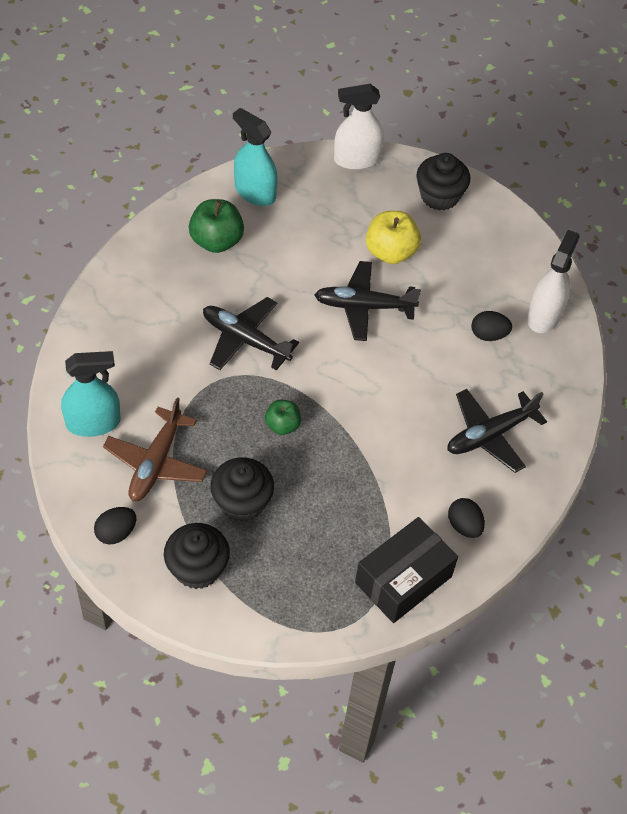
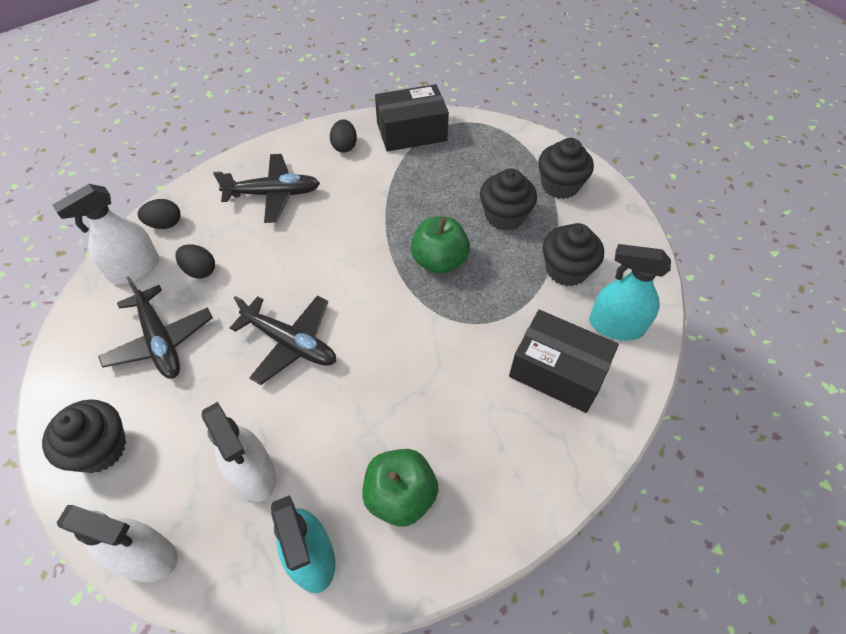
camera: 150 degrees left, 0 degrees up
(116, 533) = (618, 229): black egg -> black egg (165, 224)
(133, 363) = (557, 371): none -> black box
(156, 463) = (566, 269): brown plane -> black cupcake
(245, 340) = (431, 353): black plane -> black plane (160, 341)
(282, 425) = (439, 261): green apple -> green apple, size x1.64
(325, 219) = (253, 473): none -> white spray bottle
(390, 252) = (215, 395): yellow apple -> none

